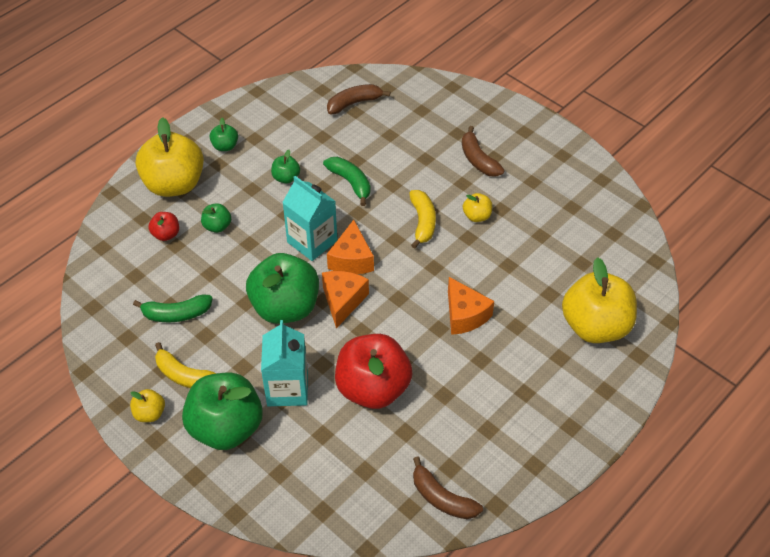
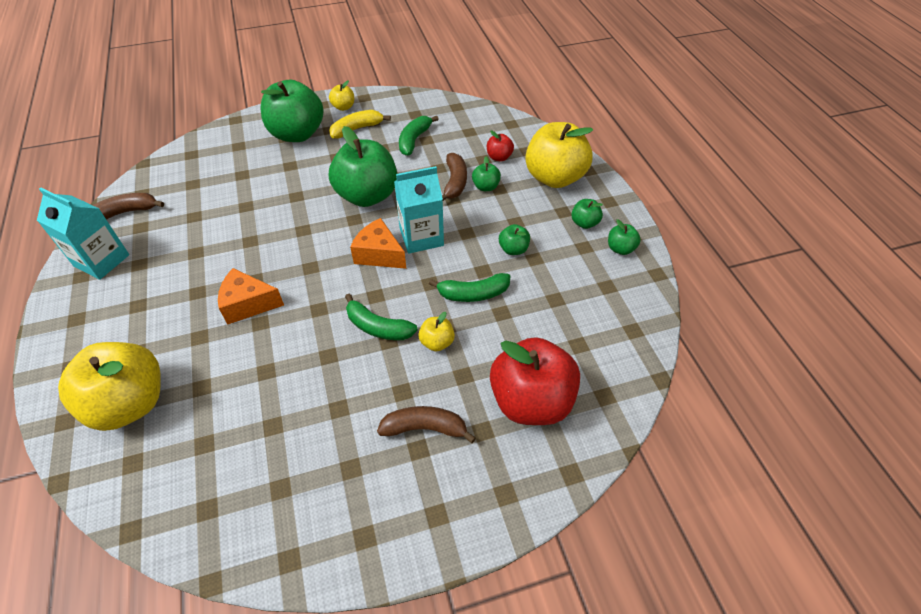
camera: 120 degrees right, 0 degrees up
(242, 117) = (620, 249): none -> green apple
(287, 389) = (295, 171): turquoise carton -> turquoise carton (101, 260)
(343, 301) = (341, 230): orange cheese -> none
(354, 103) = (594, 350): brown banana -> brown banana (455, 182)
(373, 388) = (246, 214): red apple -> red apple (531, 400)
(423, 222) = (377, 327): yellow banana -> green banana
(477, 216) = (347, 378): yellow apple -> yellow apple (437, 342)

